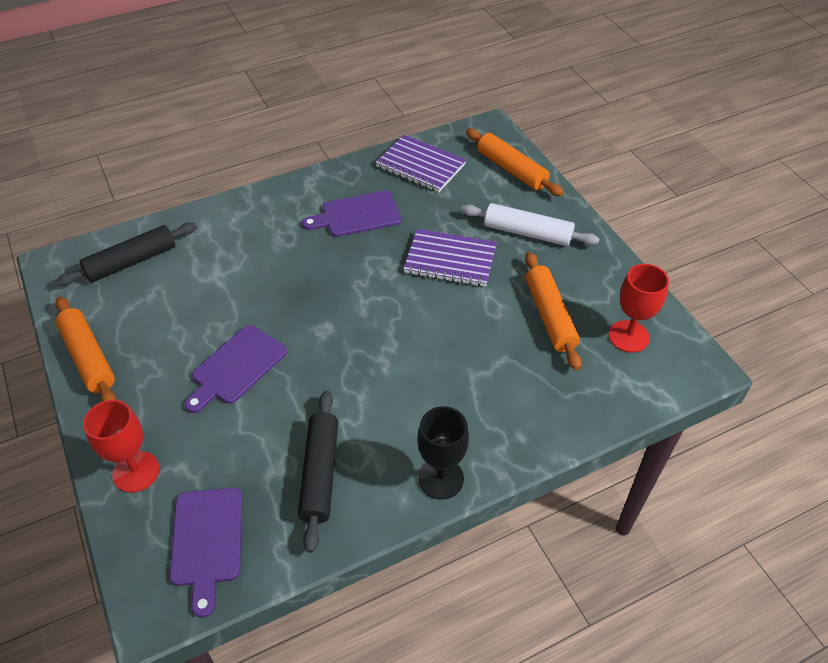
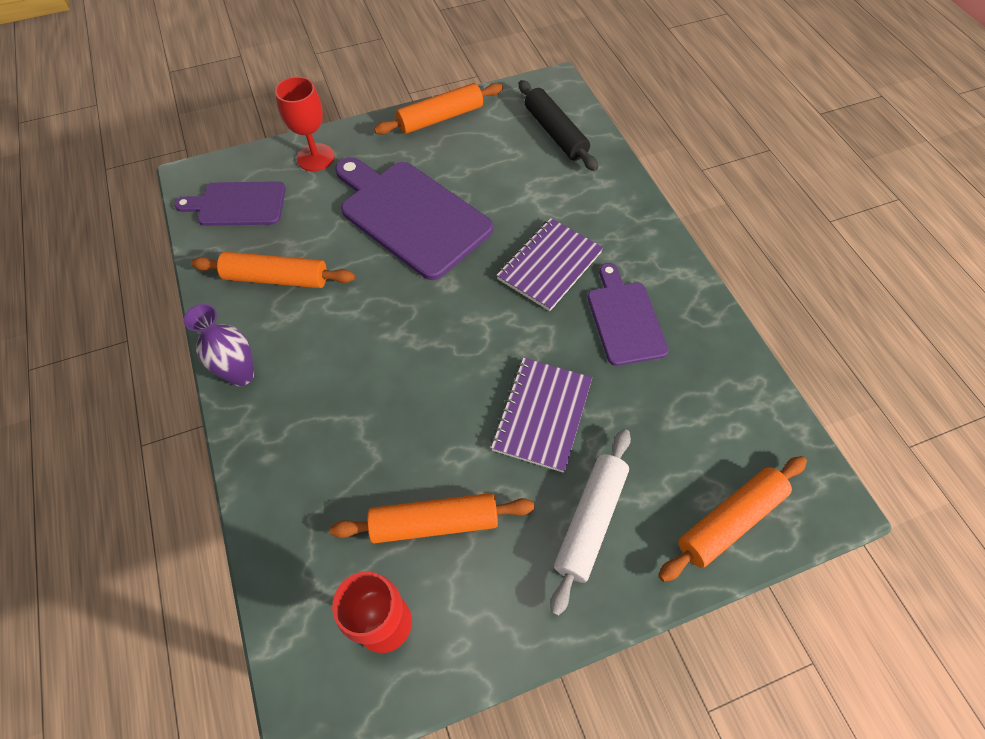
camera: 95 degrees right, 10 degrees up
(236, 367) = (411, 215): purple cutting board -> purple cutting board, size x1.68
(320, 473) = (276, 278): black rolling pin -> orange rolling pin
(420, 166) = (726, 396): purple notebook -> purple notebook (549, 266)
(440, 478) = (241, 375): black goblet -> purple vase

